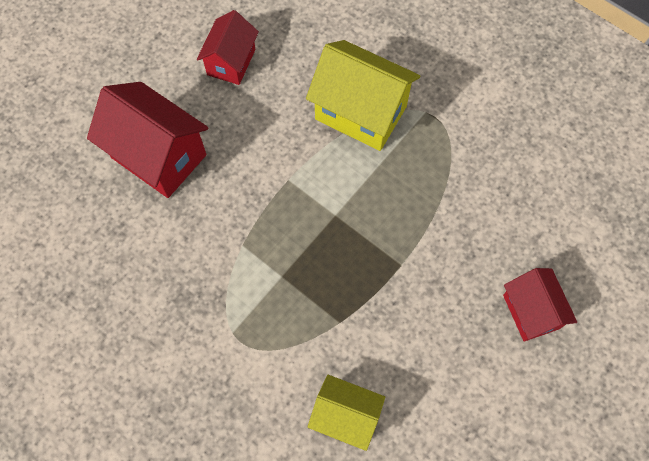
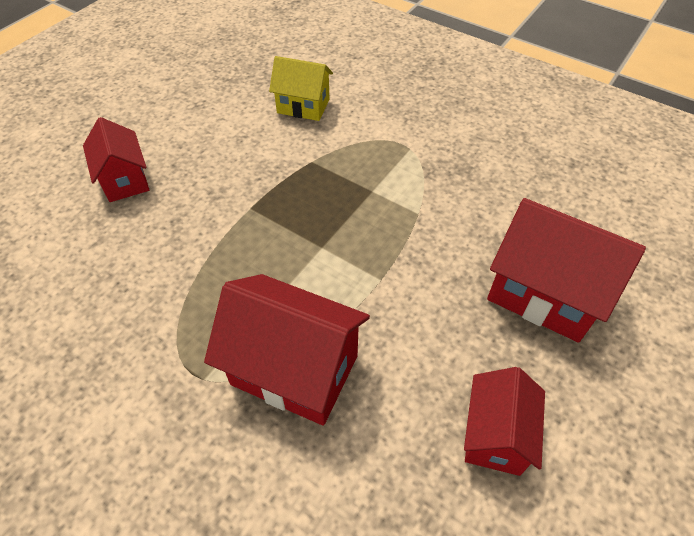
camera: 175 degrees right, 15 degrees down
(361, 113) = (295, 370): yellow house -> red house

